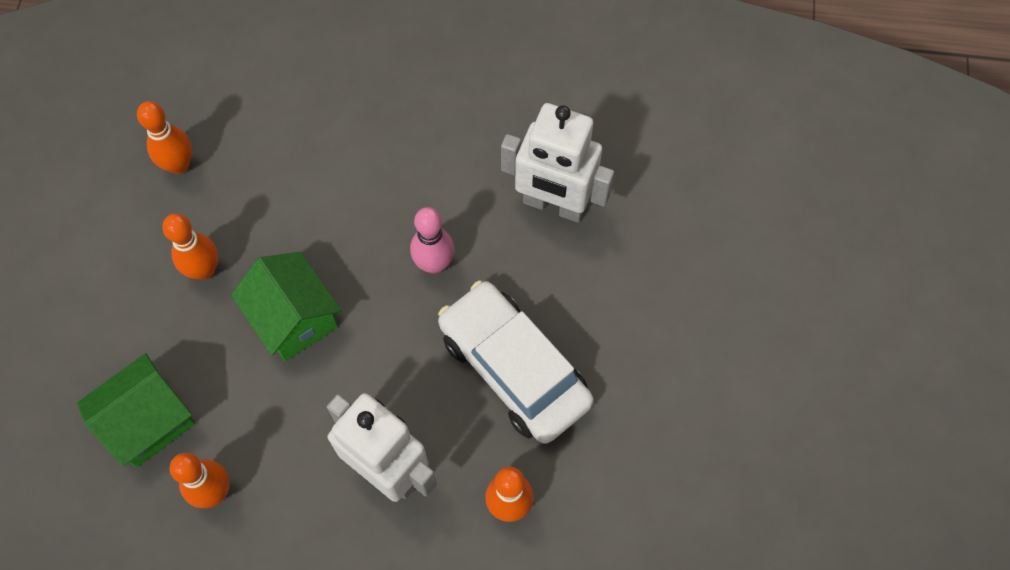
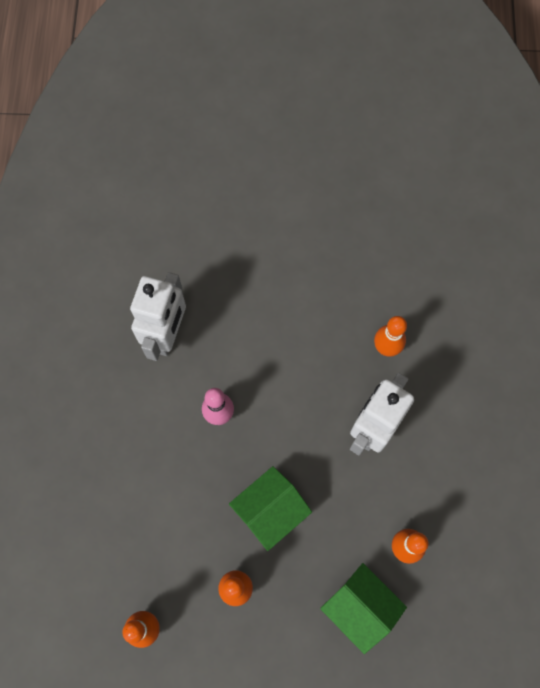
camera: 95 degrees left, 5 degrees up
(514, 368) = (293, 352): white car -> none

